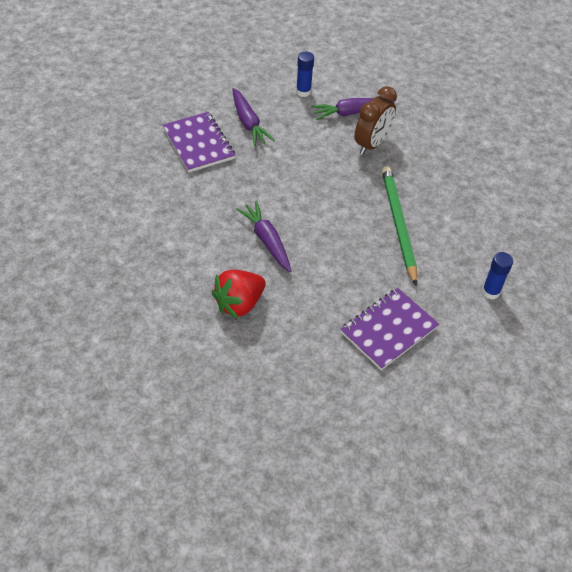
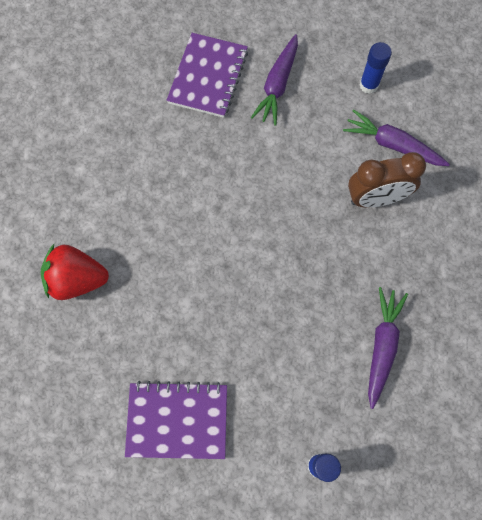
camera: 45 degrees right, 20 degrees up
(267, 240) = (165, 232): purple carrot -> purple carrot (382, 346)
(398, 224) = (306, 313): green pencil -> none

